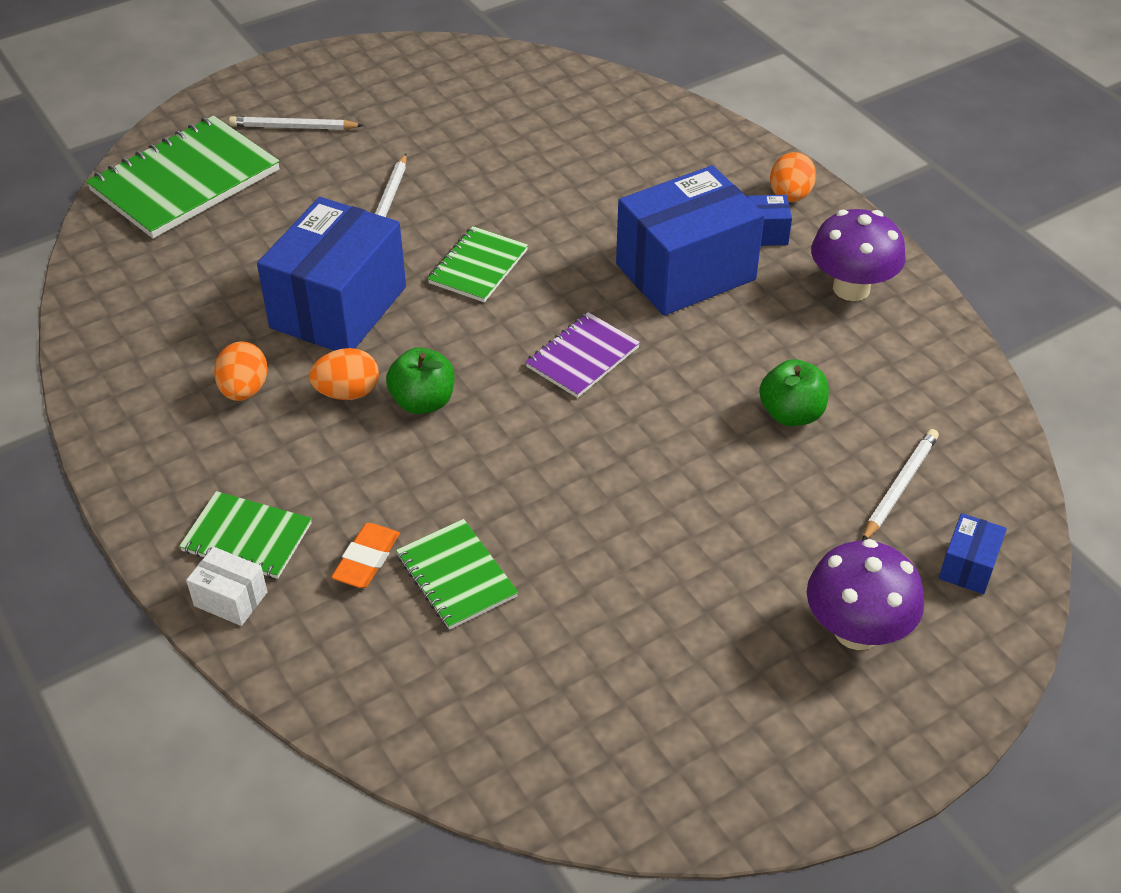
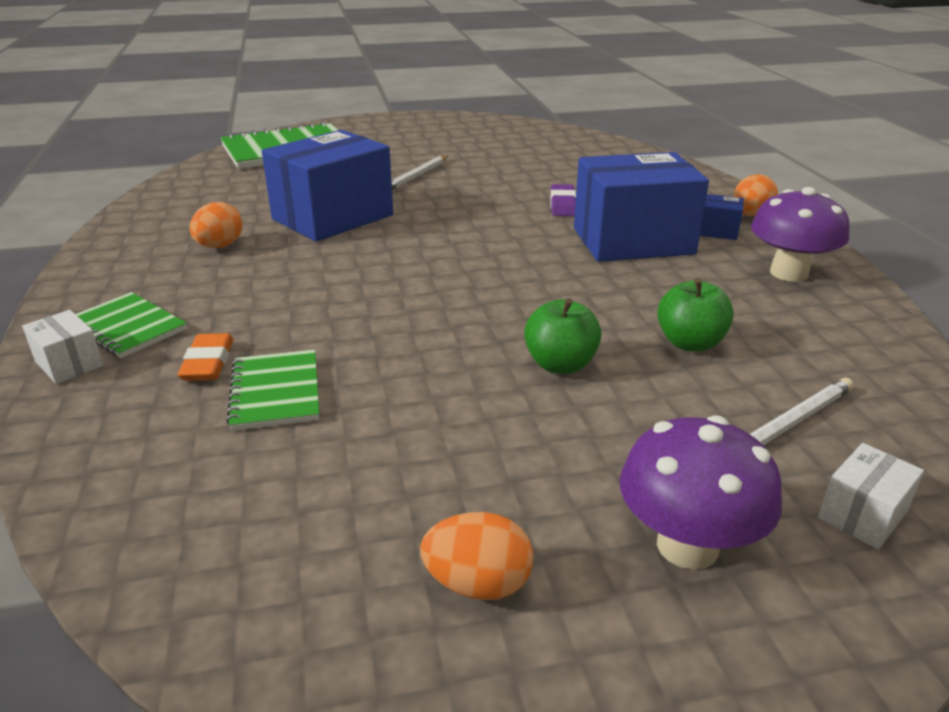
camera: 20 degrees right, 15 degrees down
(293, 127) = (381, 138): white pencil -> none
(347, 393) = (295, 260): orange egg -> orange egg (478, 584)
(366, 559) = (208, 363): orange eraser -> orange eraser turned 45 degrees counterclockwise
(423, 402) = (350, 276): green apple -> green apple (560, 364)
(478, 267) = (458, 214): green notebook -> none
(582, 357) = (508, 273): purple notebook -> none
(585, 222) = (562, 205): none -> purple eraser
(968, 566) = (862, 515): blue box -> white box

